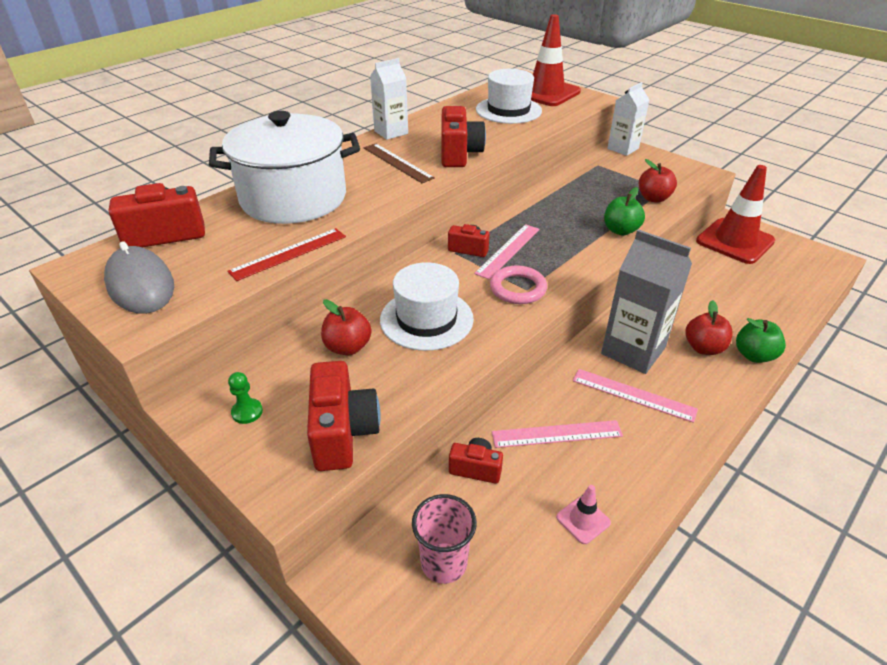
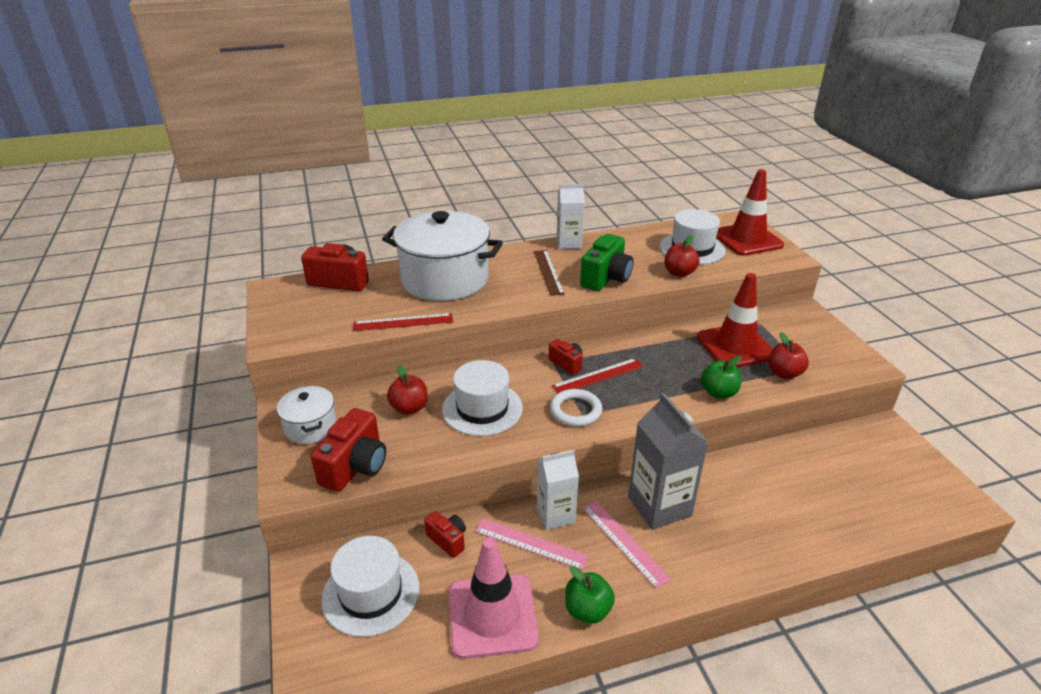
camera: 30 degrees right, 5 degrees down
(140, 285) = (296, 313): grey mouse -> none
(247, 412) = (310, 427): green pawn -> white pot
(444, 563) = (371, 593): pink cup -> white hat
(459, 154) = (606, 278): red camera -> green camera
(508, 251) = (598, 376): pink ruler -> red ruler
(518, 288) = (575, 411): pink ring -> white ring
(583, 520) = (492, 615): pink traffic cone -> pink traffic cone, size x2.33
(623, 148) = (803, 315): white carton -> white carton (555, 515)
(703, 348) = (730, 531): red apple -> red apple (679, 273)
(735, 241) = (868, 446): red traffic cone -> red traffic cone (735, 346)
(754, 355) = (775, 559): green apple -> green apple (587, 610)

